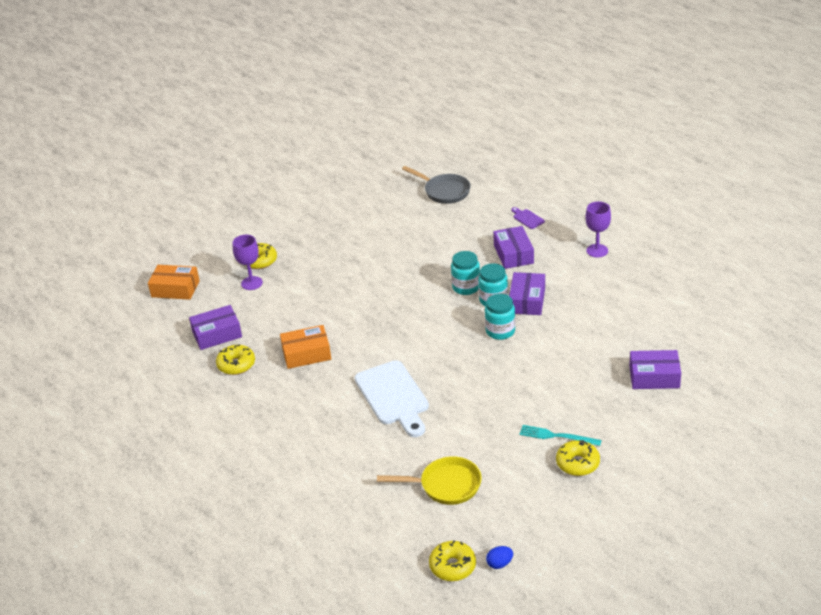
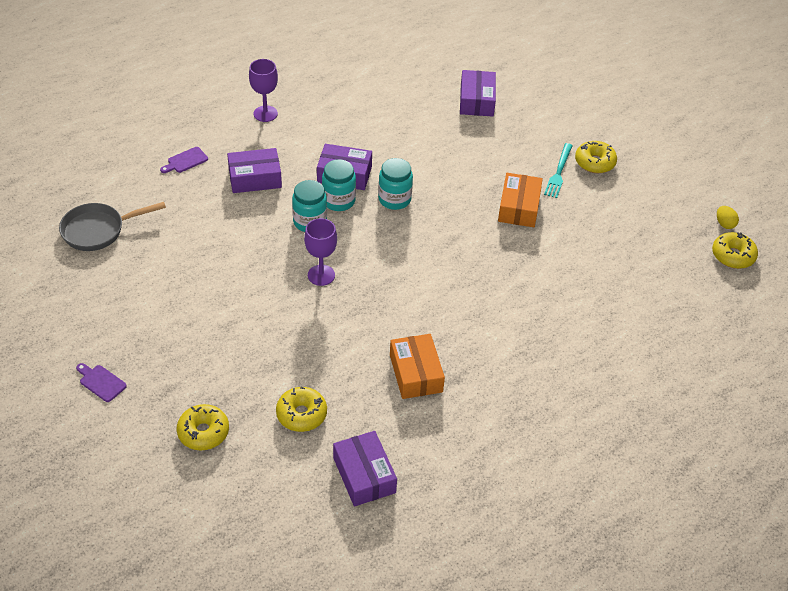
camera: 95 degrees left, 10 degrees up
(175, 289) = (248, 538): orange box -> orange box (519, 207)
(236, 365) = (430, 448): yellow donut -> yellow donut (301, 414)
(251, 283) = (255, 440): purple goblet -> purple goblet (321, 275)
(304, 215) = (101, 382): none -> purple cutting board
(393, 396) = (497, 292): white cutting board -> none
(444, 191) = (98, 230): grey pan -> grey pan turned 150 degrees counterclockwise
(445, 485) = (630, 255): yellow pan -> none
(499, 564) = (724, 224): blue egg -> yellow egg

